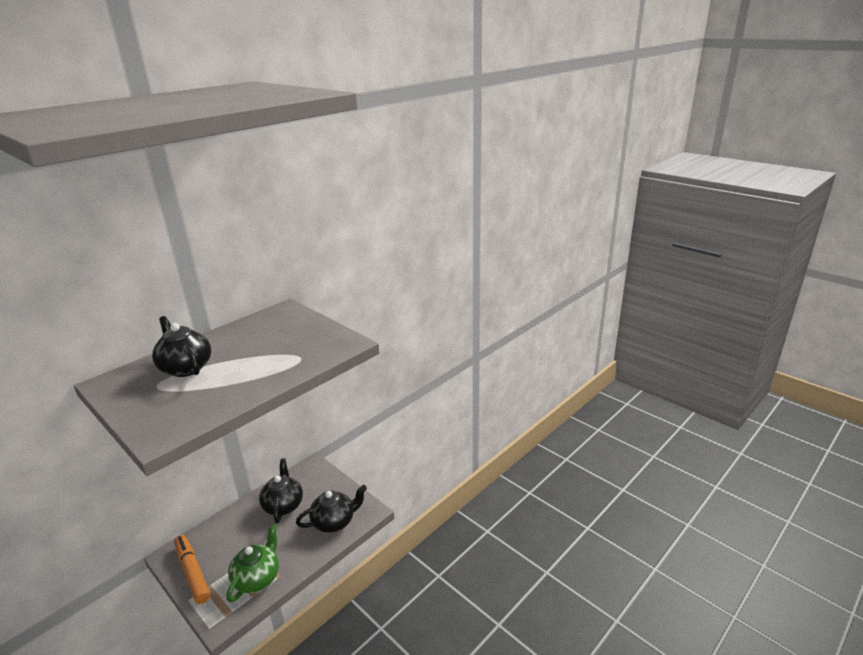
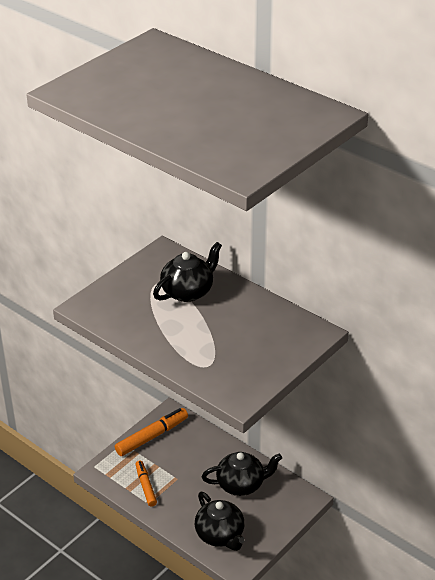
camera: 85 degrees right, 10 degrees up
(257, 578) = (146, 486): green teapot -> orange marker

